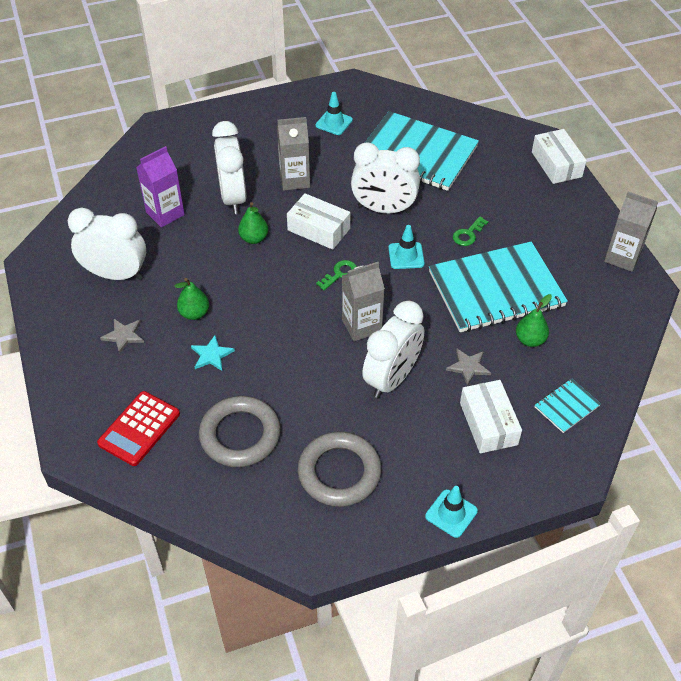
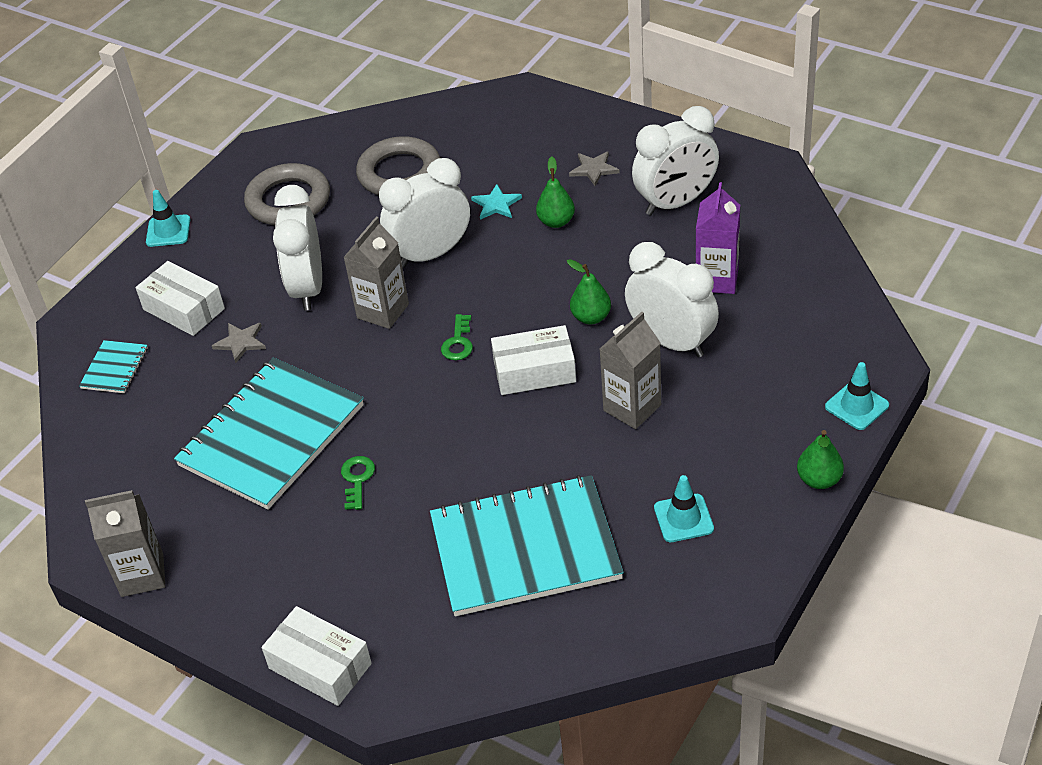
camera: 145 degrees right, 5 degrees down
(139, 429) = (487, 129): red calculator -> none
(384, 209) = (487, 443): white clock -> white clock (431, 254)
(406, 256) = (406, 407): turquoise traffic cone -> turquoise traffic cone (856, 406)
(530, 340) = (194, 406): green pear -> green pear (819, 480)

